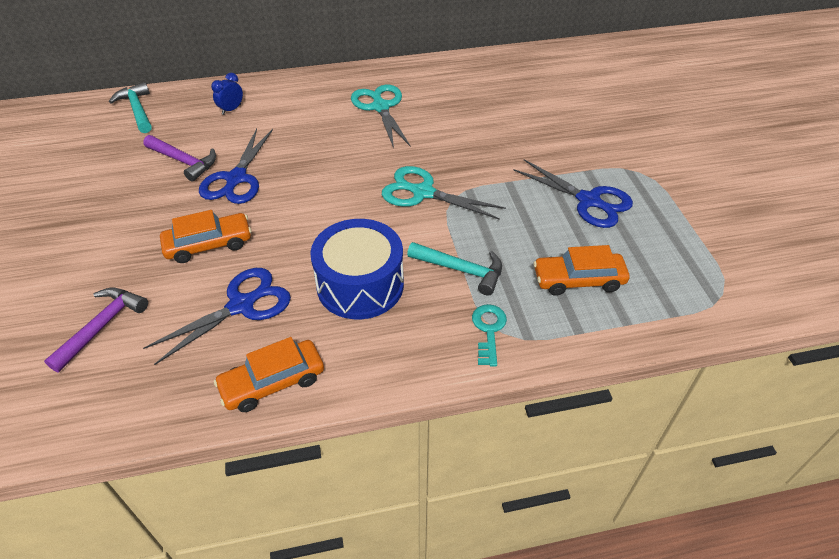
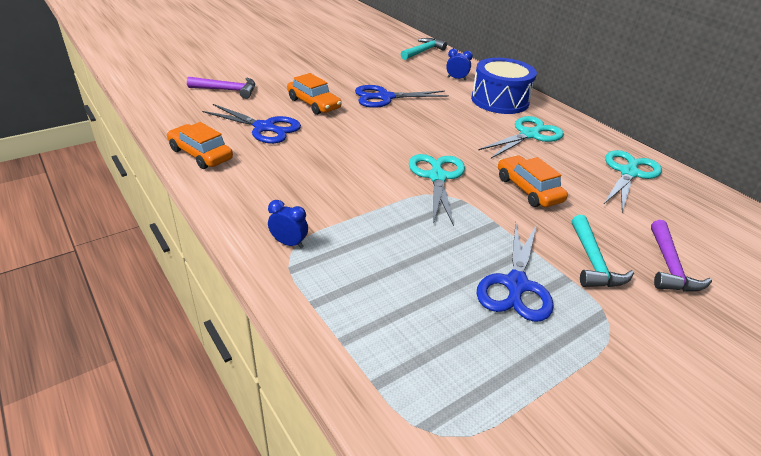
camera: 65 degrees right, 10 degrees down
(183, 161) = (386, 77): purple hammer -> purple hammer (669, 266)
(360, 285) = (308, 169): blue drum -> blue drum (499, 100)
(461, 270) = (354, 215): turquoise hammer -> turquoise hammer (592, 261)
(470, 80) = (629, 173): none -> turquoise scissors
(488, 330) = (289, 243): turquoise key -> blue clock
(578, 280) = (386, 293): orange car -> orange car (528, 189)

